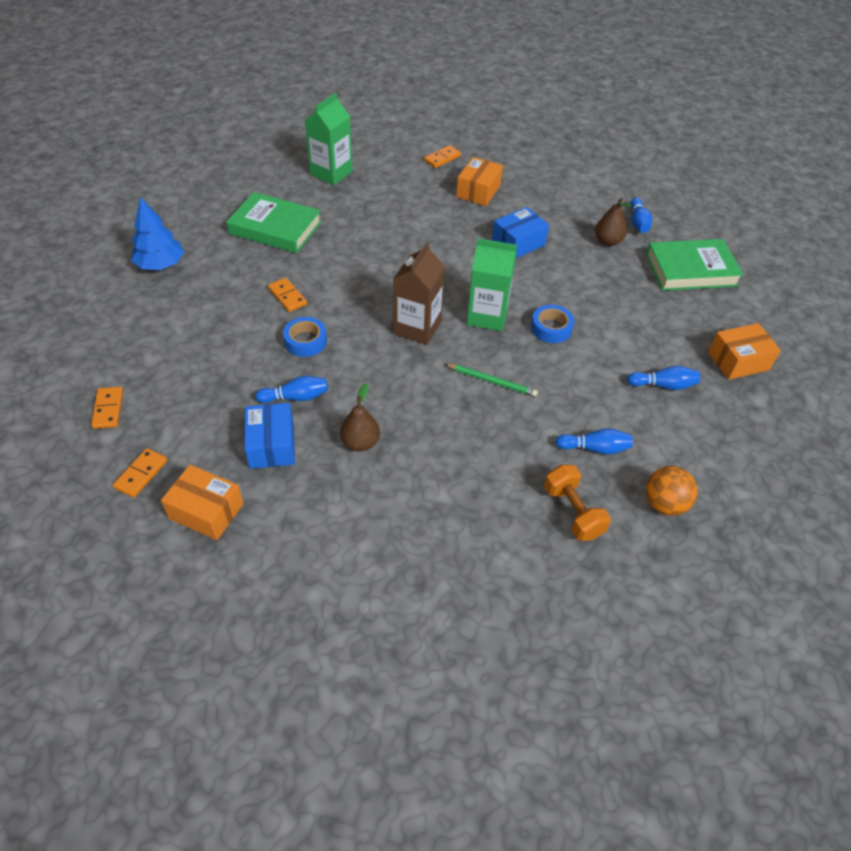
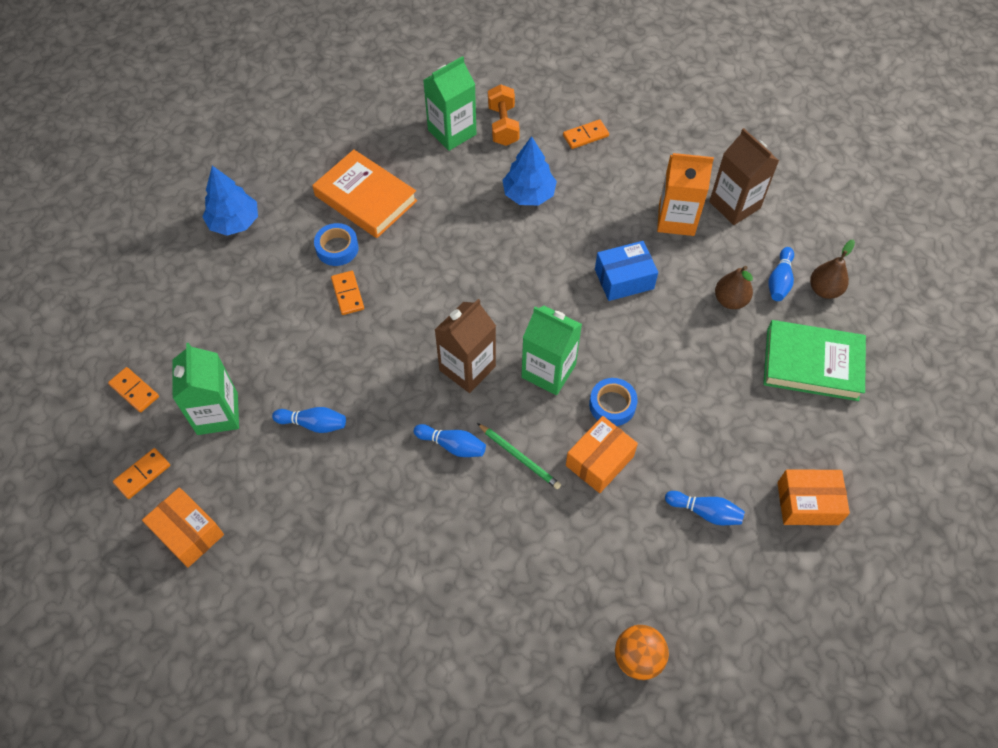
camera: 20 degrees right, 10 degrees up
(108, 409) = (134, 391): orange domino -> orange domino turned 60 degrees counterclockwise
(199, 409) = (217, 413): none -> green carton
(271, 445) = (271, 475): blue box -> none
(275, 228) = (365, 198): green book -> orange book
(305, 341) = (346, 356): blue tape -> blue tape (337, 248)
(360, 443) = (357, 496): brown pear -> brown pear (824, 290)
(414, 202) = (528, 194): none -> blue tree
(478, 191) = (608, 194): orange box -> orange box (599, 461)
(539, 198) = (676, 219): none -> orange carton
(572, 512) = (537, 638): orange dumbbell -> orange dumbbell (503, 125)
(579, 182) = (734, 205): none -> brown carton
(594, 448) = (593, 570): blue bowling pin -> blue bowling pin (452, 445)

